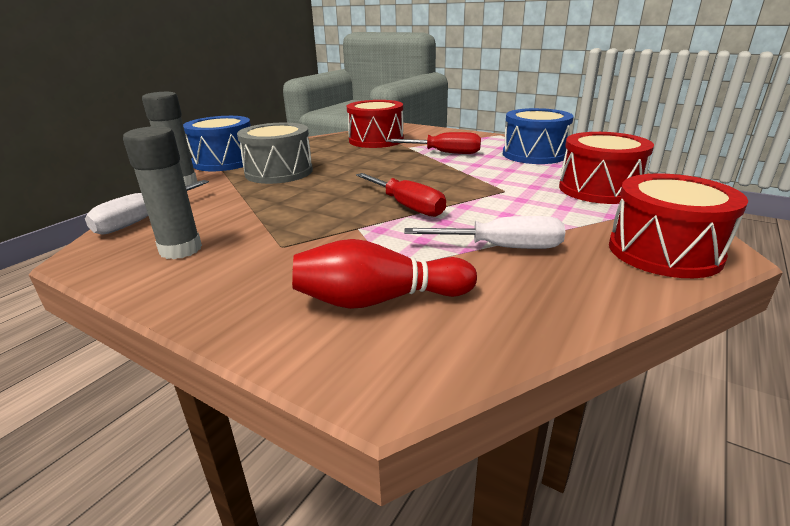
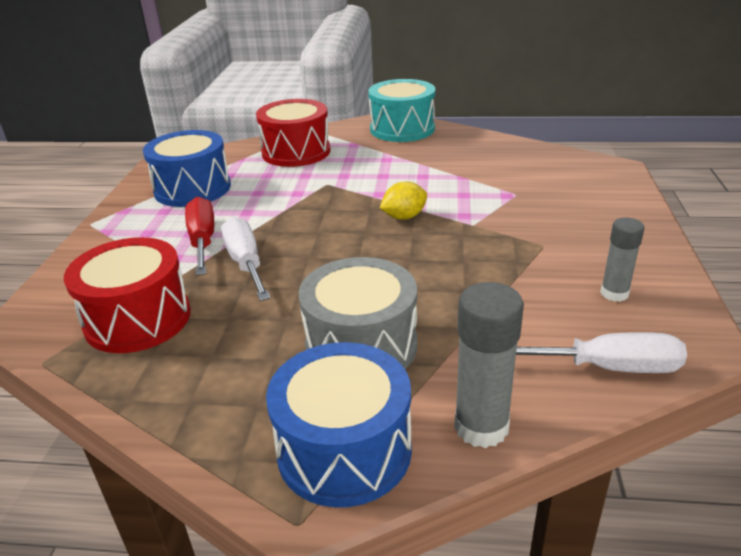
camera: 115 degrees left, 5 degrees up
(180, 249) = (614, 293): grey glue stick -> grey glue stick, size x0.64
(379, 300) = (557, 186): red bowling pin -> none
(407, 206) = (404, 217): red screwdriver -> yellow lemon
(502, 247) = (445, 167): white screwdriver -> white screwdriver (246, 263)
(664, 251) = (402, 129): red drum -> turquoise drum

